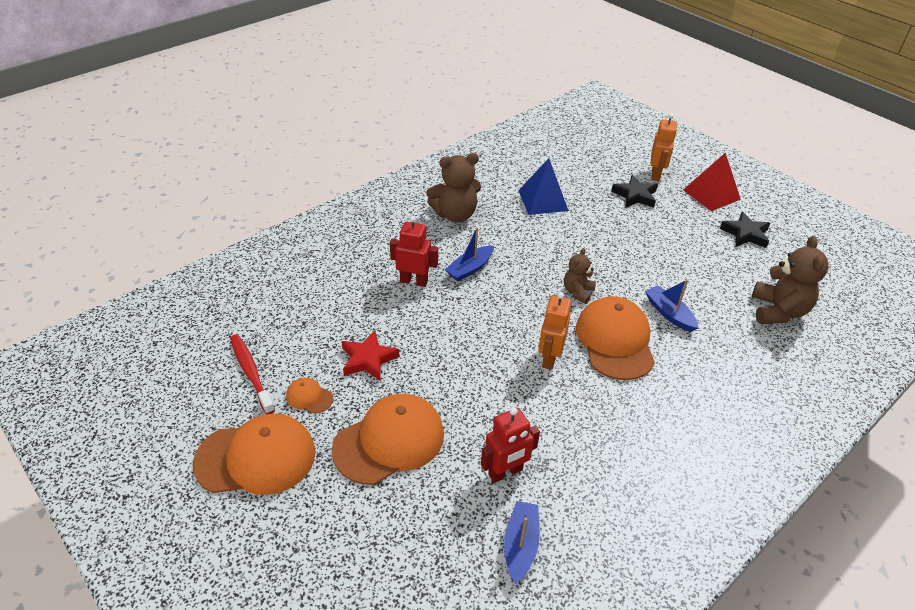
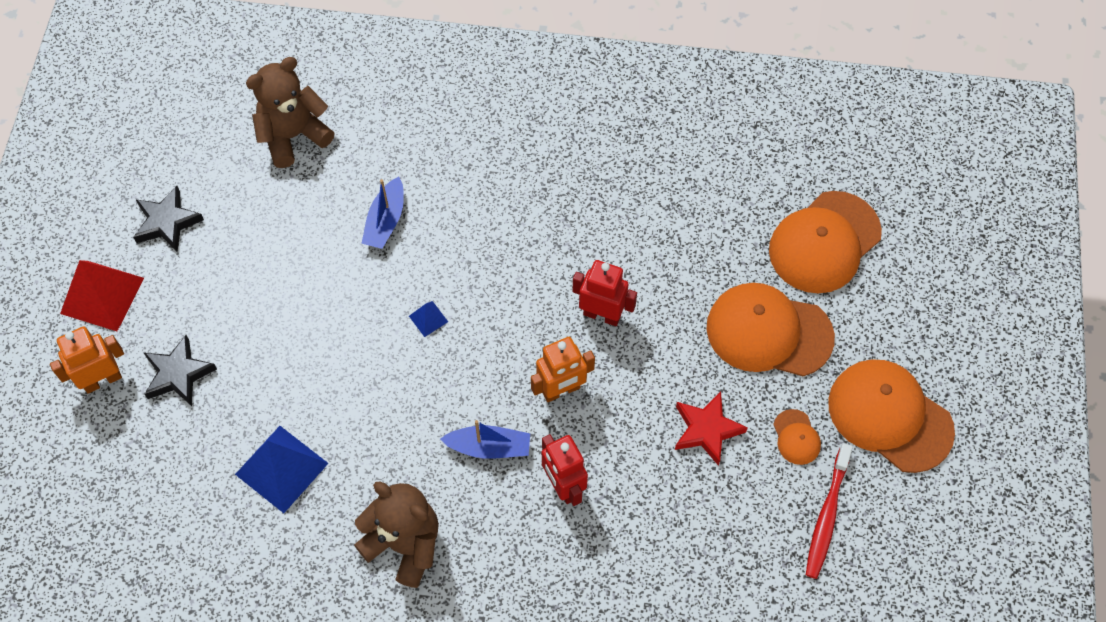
camera: 130 degrees left, 20 degrees up
(505, 472) = (707, 227): red robot -> red robot (602, 315)
(520, 545) = (756, 174): blue boat -> none
(549, 358) = (549, 281): orange robot -> orange robot (561, 390)
(577, 292) = (428, 318): brown teddy bear -> blue pyramid
(615, 341) = (472, 243): orange cap -> orange cap (824, 242)

